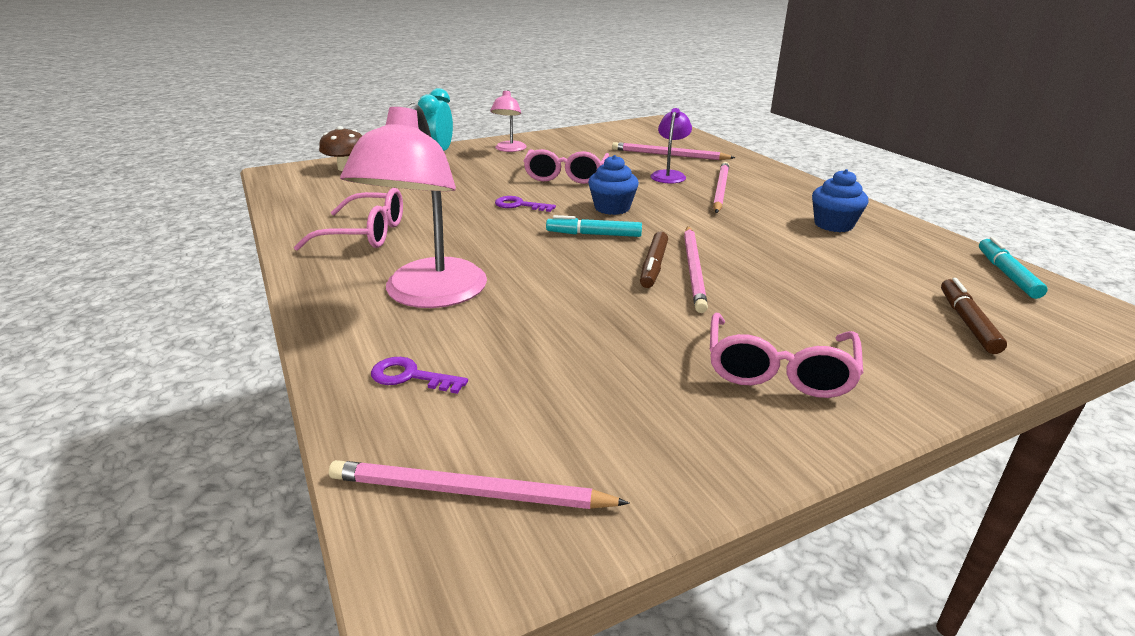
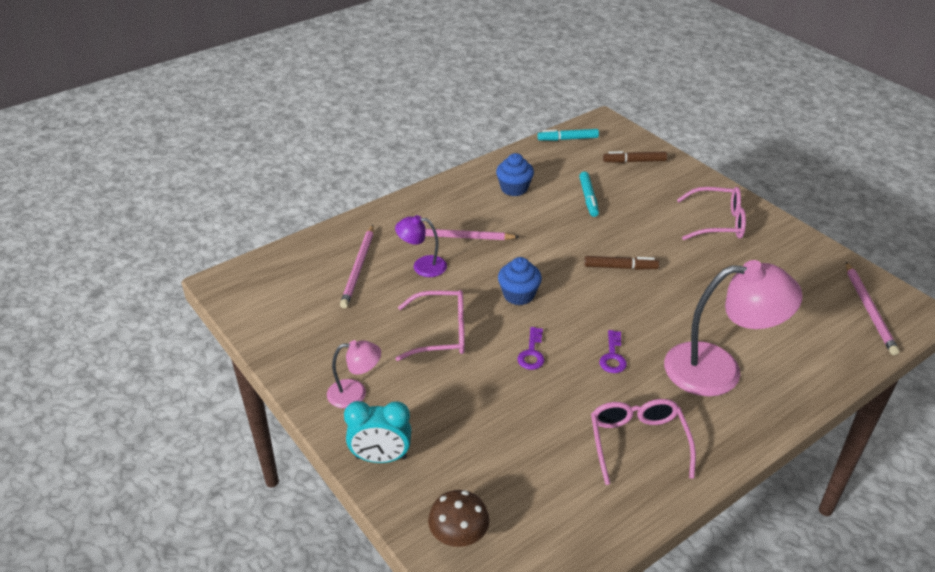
camera: 100 degrees left, 10 degrees up
(410, 376) = (808, 351): purple key -> purple key (612, 356)
(594, 234) = (578, 300): turquoise marker -> turquoise marker (588, 198)
(693, 270) = (617, 250): pink pencil -> none

